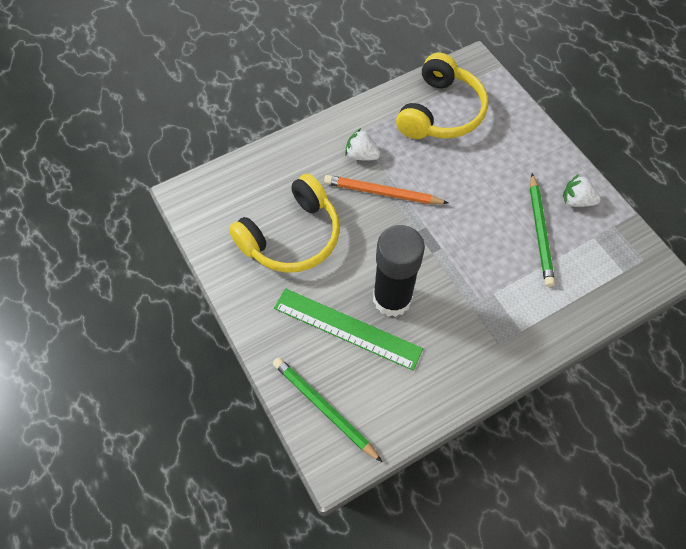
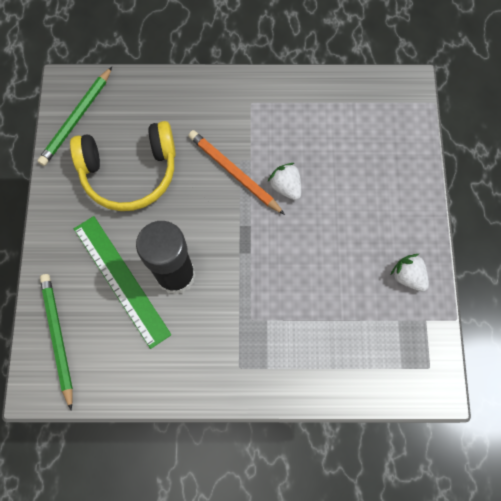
camera: 30 degrees right, 10 degrees up
(361, 155) = (240, 126): white strawberry -> white strawberry (285, 187)
(440, 112) = (341, 121): yellow headphones -> none
(540, 232) = (350, 287): green pencil -> green pencil (76, 119)

